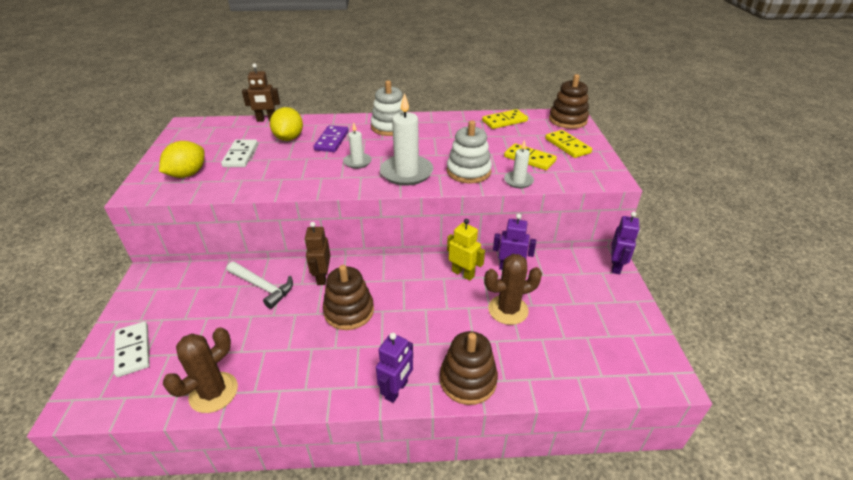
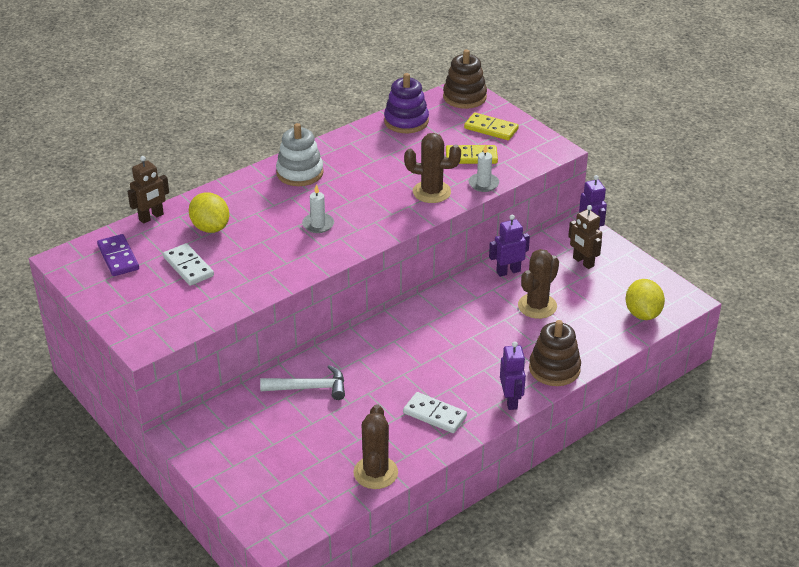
camera: 35 degrees left, 0 degrees up
(133, 350) = (264, 485): white domino -> white domino (435, 415)
(187, 174) = (165, 308): yellow lemon -> yellow lemon (642, 314)
(322, 277) = (353, 354): brown robot -> brown robot (583, 262)
(332, 141) = (260, 212): purple domino -> purple domino (118, 257)
(349, 311) = (411, 368): brown stacking toy -> none
(406, 172) = (378, 216): white candle -> none
(463, 273) = (473, 294): yellow robot -> none
(468, 171) = (431, 192): white stacking toy -> brown cactus
(504, 121) = (406, 121): yellow domino -> purple stacking toy

